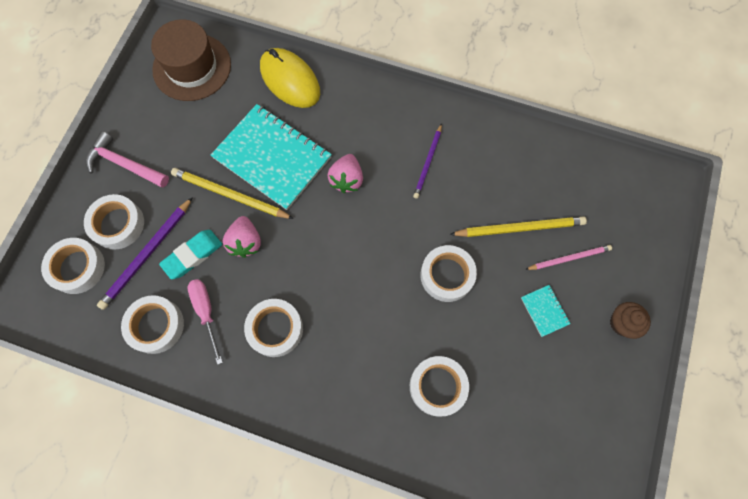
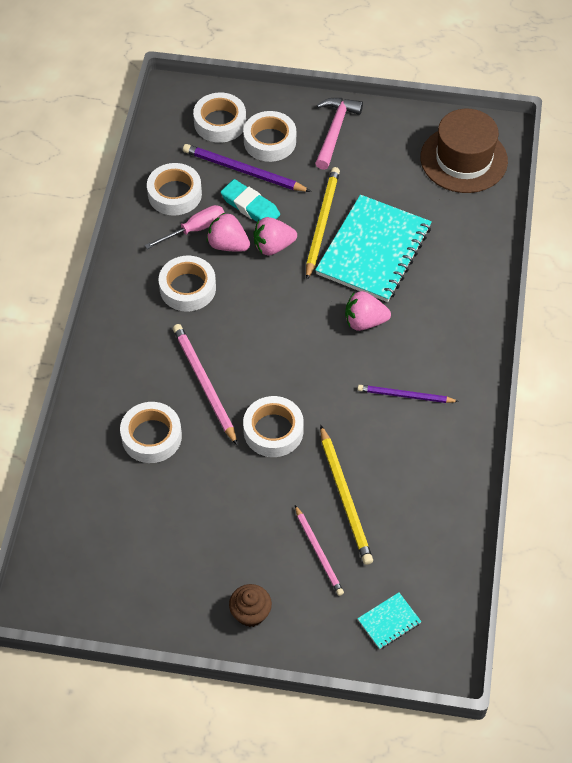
camera: 80 degrees right, 15 degrees down
(233, 283) = (228, 245): none -> pink strawberry
(290, 80) = (474, 248): yellow mouse -> none
(387, 329) = (204, 384): none -> pink pencil
(544, 311) = (251, 531): turquoise notebook -> turquoise notebook (389, 621)

